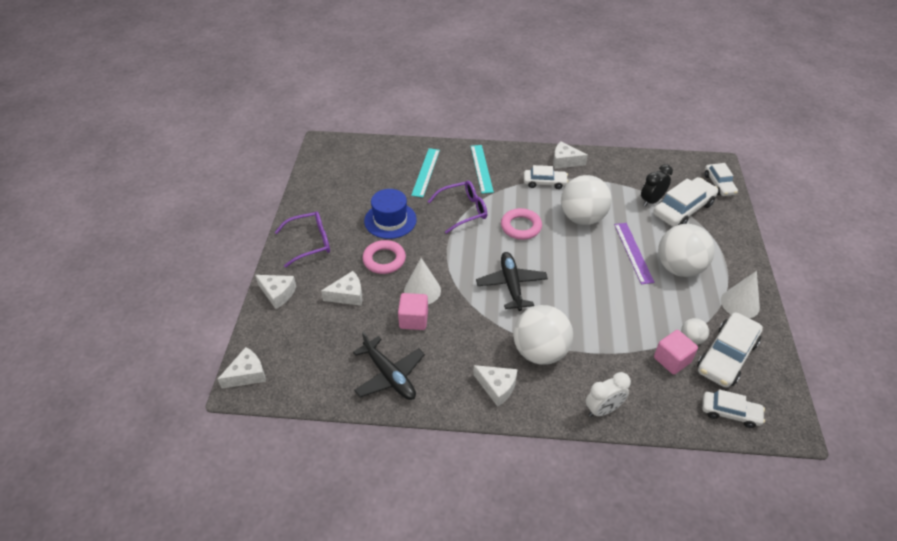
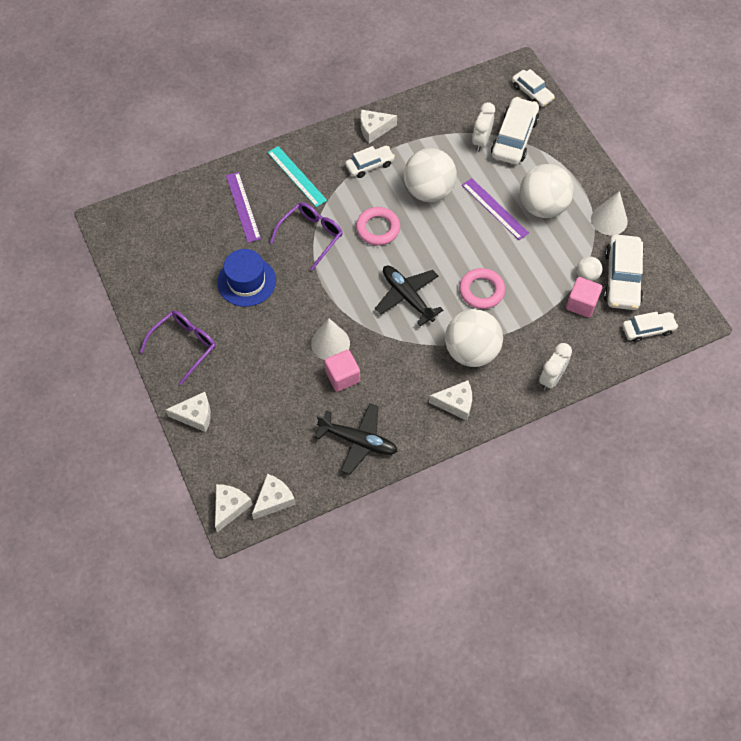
camera: 30 degrees left, 15 degrees up
(347, 295) = (264, 383): white cheese -> white cheese (274, 500)
(384, 260) = (272, 328): pink ring -> pink ring (481, 291)
(425, 172) = (243, 207): turquoise ruler -> purple ruler
(651, 201) = (481, 141): black clock -> white clock

